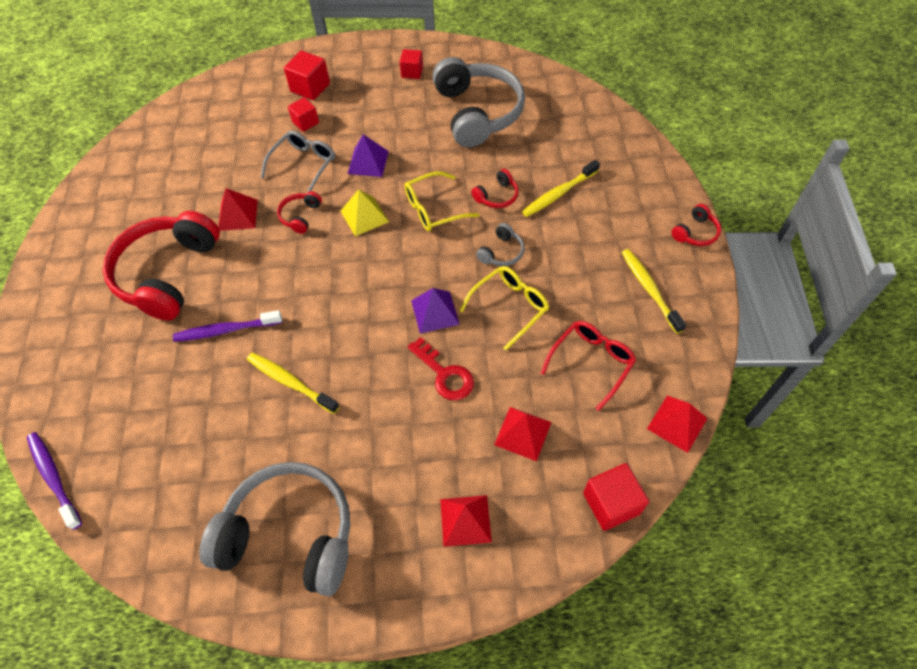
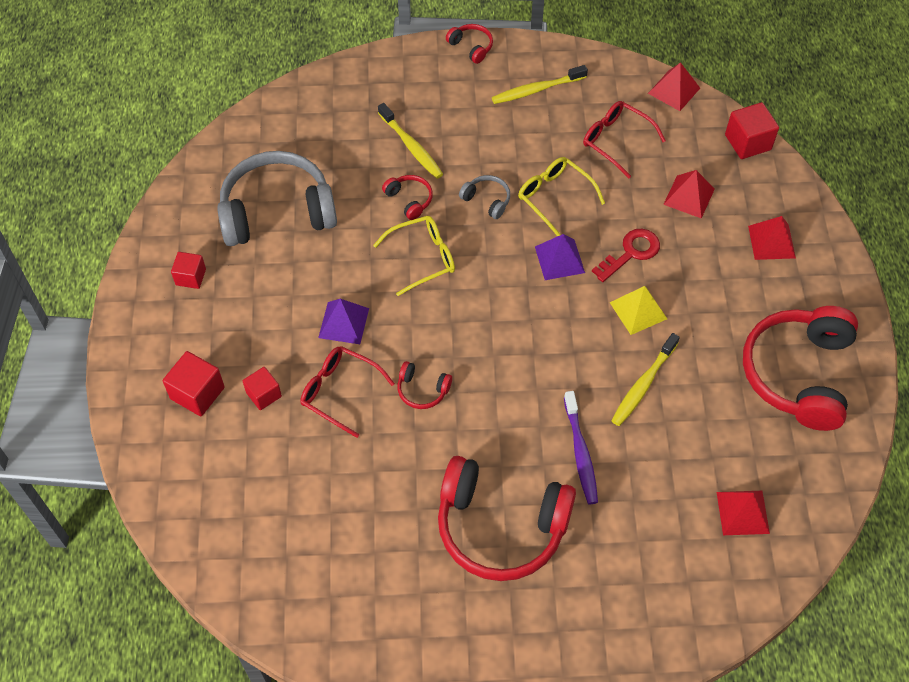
camera: 90 degrees left, 0 degrees up
(54, 478) = (762, 598): purple toothbrush -> none
(238, 215) = (414, 459): red pyramid -> red pyramid (742, 512)
(290, 535) = (798, 374): grey headphones -> red headphones
(304, 165) = (339, 392): grey glasses -> red glasses
(364, 216) = (428, 325): yellow pyramid -> yellow pyramid (638, 310)
(433, 209) = (423, 258): yellow glasses -> yellow glasses turned 90 degrees counterclockwise

